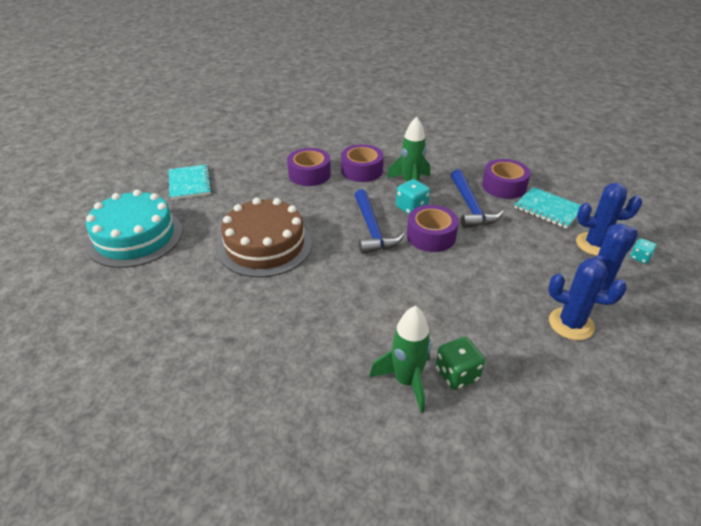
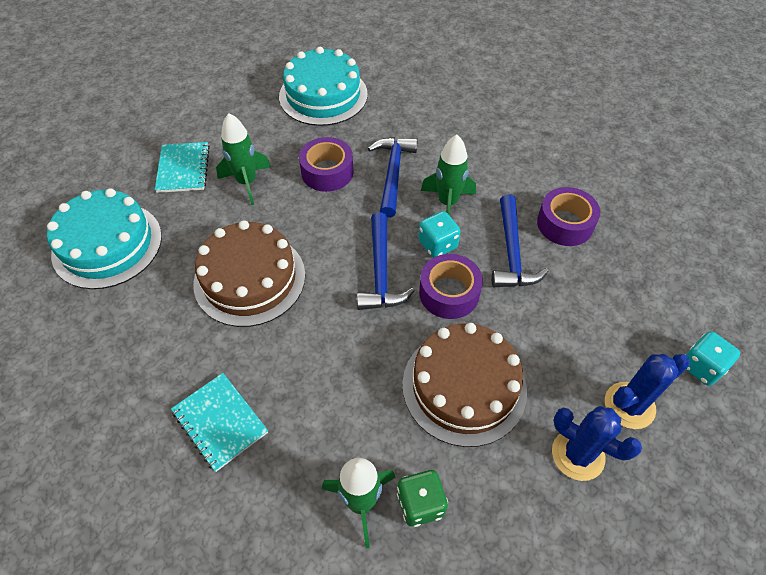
camera: 10 degrees right, 15 degrees up
(245, 187) = (247, 183): none -> green rocket
(292, 131) = (323, 95): none -> turquoise cake
(362, 170) = (393, 174): purple tape -> blue hammer
(464, 292) = (464, 386): none -> brown cake
(548, 209) = (610, 270): turquoise notebook -> turquoise notebook (220, 422)
(595, 244) = (650, 336): blue cactus -> none
(639, 258) = (701, 367): turquoise dice -> turquoise dice, size x1.63

